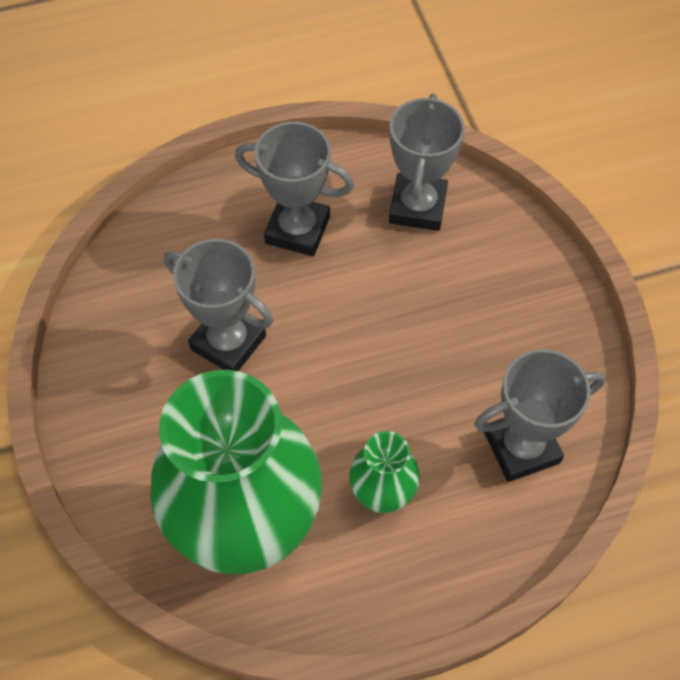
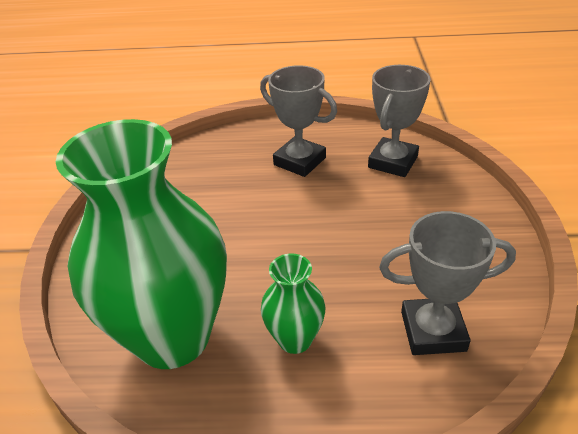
camera: 20 degrees right, 20 degrees down
(228, 342) = (220, 214): grey trophy -> none

